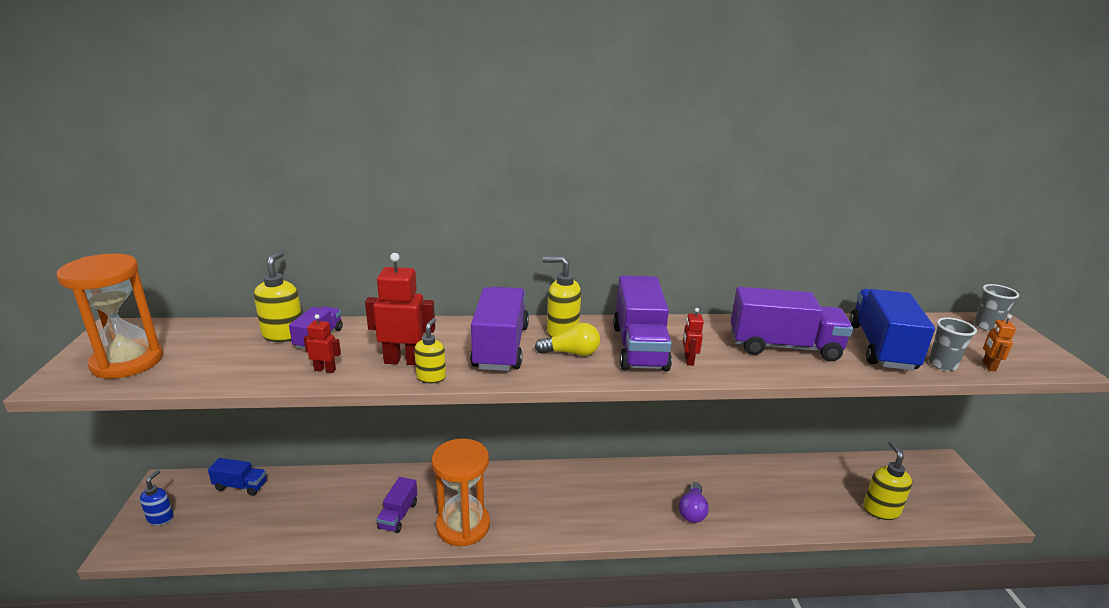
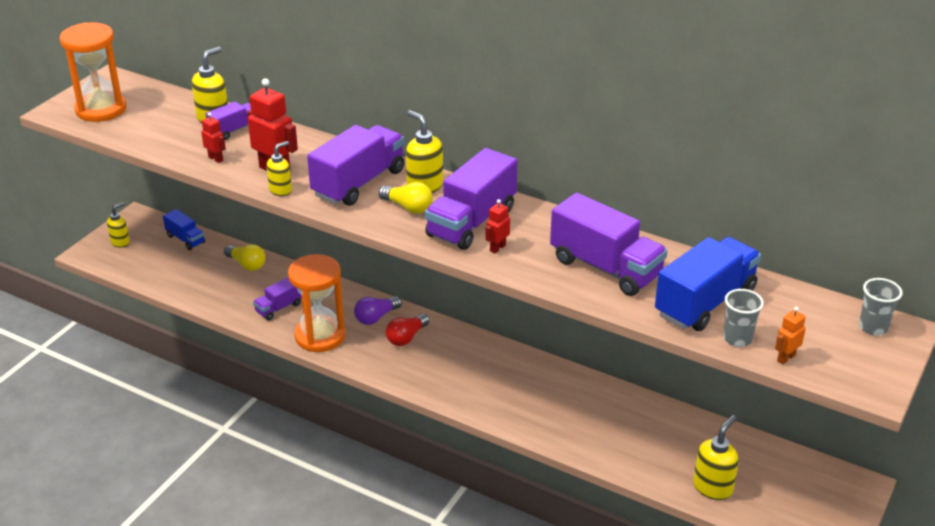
camera: 35 degrees right, 10 degrees up
(161, 518) = (120, 242): blue soap dispenser -> yellow soap dispenser
(329, 486) = (247, 264): none -> yellow light bulb
(541, 492) = (406, 337): none -> red light bulb
(692, 511) = (522, 407): purple light bulb -> purple light bulb (376, 317)

